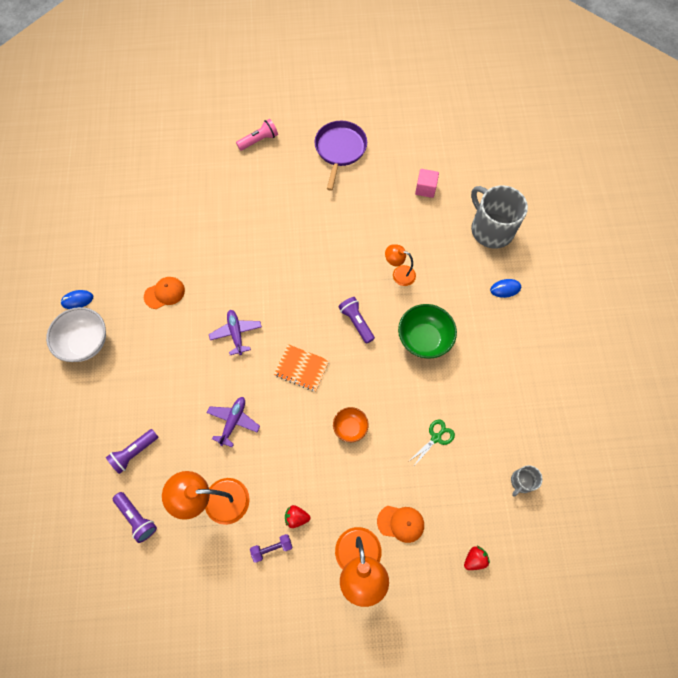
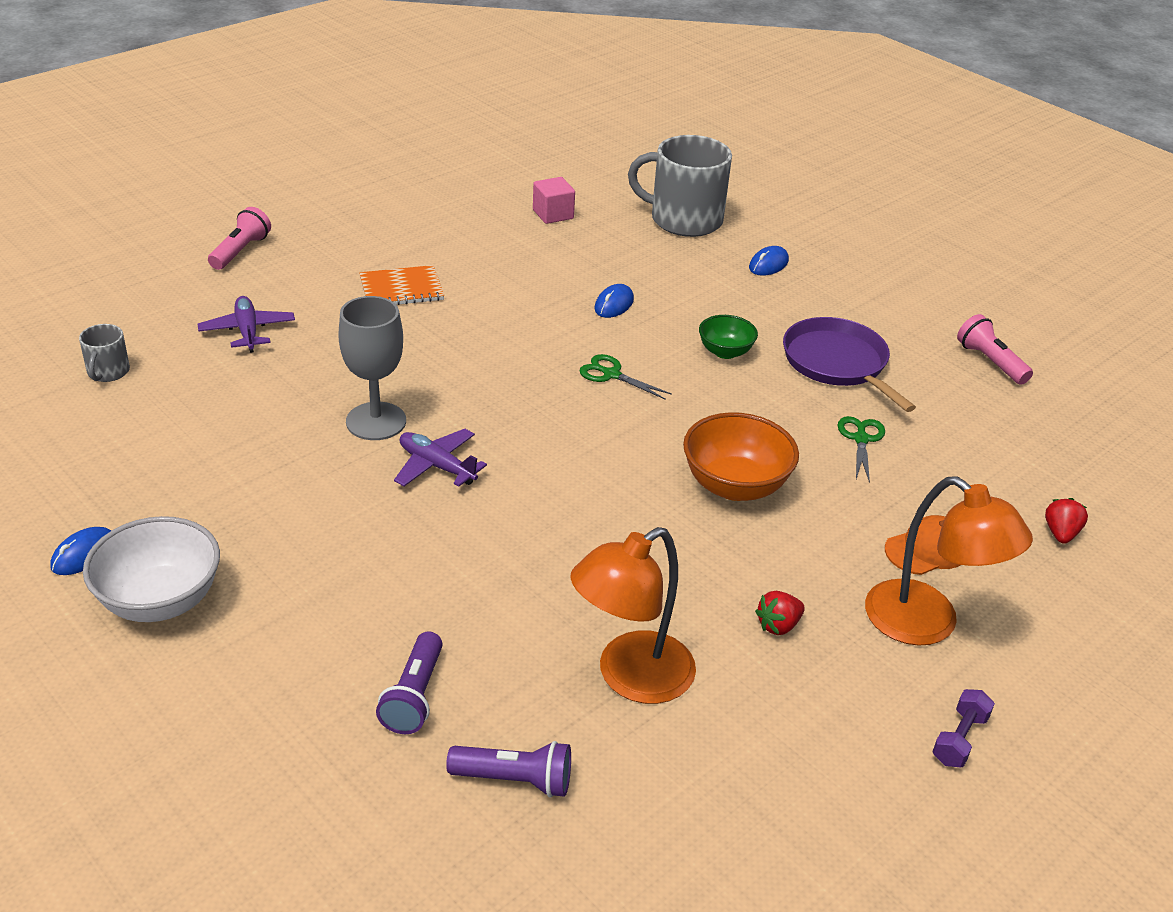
camera: 40 degrees left, 30 degrees down
(164, 293) = (255, 474): orange cap -> none
(233, 290) = (376, 421): none -> grey goblet
(233, 421) = (548, 567): purple plane -> purple plane (247, 331)
(272, 548) = (785, 683): purple dumbbell -> purple dumbbell (959, 739)
(301, 368) = (588, 457): orange notebook -> orange notebook (401, 289)
(340, 150) = (384, 219): purple pan -> purple pan (837, 363)
(350, 427) = (735, 486): orange bowl -> orange bowl, size x1.71
(356, 322) = (611, 374): purple flashlight -> green scissors
(399, 274) = (614, 304): orange lamp -> blue mouse
(424, 339) = (725, 352): green bowl -> green bowl, size x0.59
(521, 481) = (1015, 428): grey mug -> grey mug (108, 372)
(556, 430) = (990, 362): none -> pink flashlight

